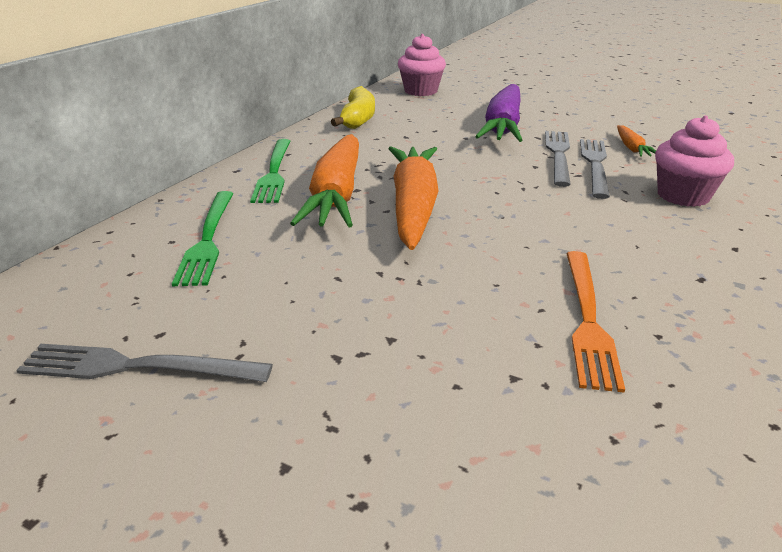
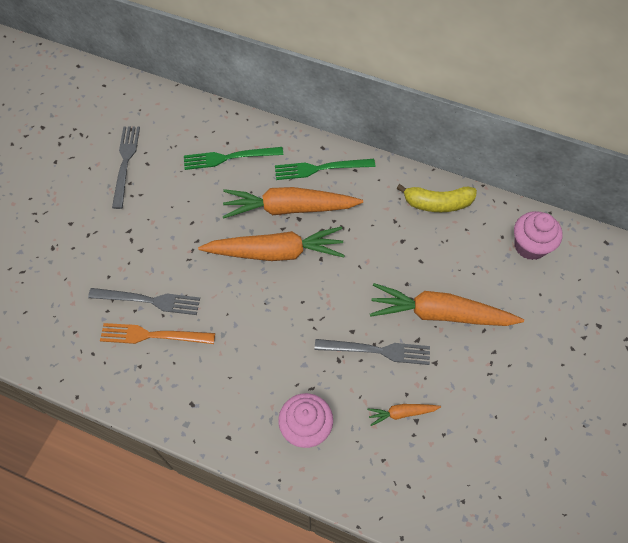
camera: 85 degrees right, 30 degrees up
(503, 126) = (440, 314): purple carrot -> orange carrot
(595, 165) = (359, 375): grey fork -> grey fork (149, 300)

